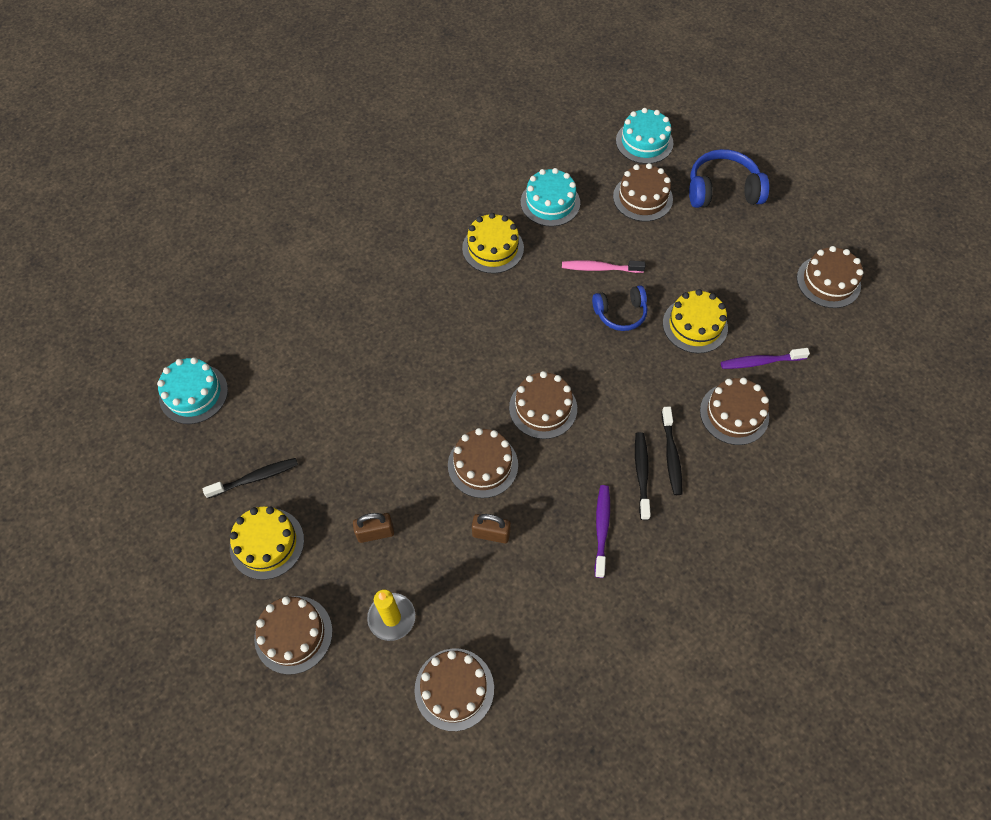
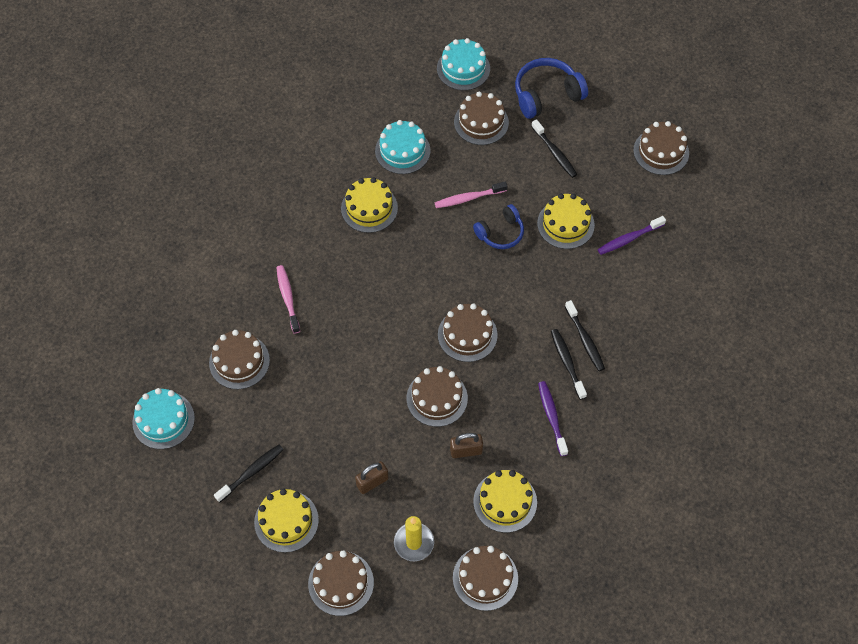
camera: 20 degrees left, 0 degrees up
(372, 311) = (288, 298): none -> pink toothbrush
(512, 607) = (505, 502): none -> yellow cake
(710, 250) = (555, 153): none -> black toothbrush
(734, 414) = (622, 289): brown cake -> brown cake (239, 361)

